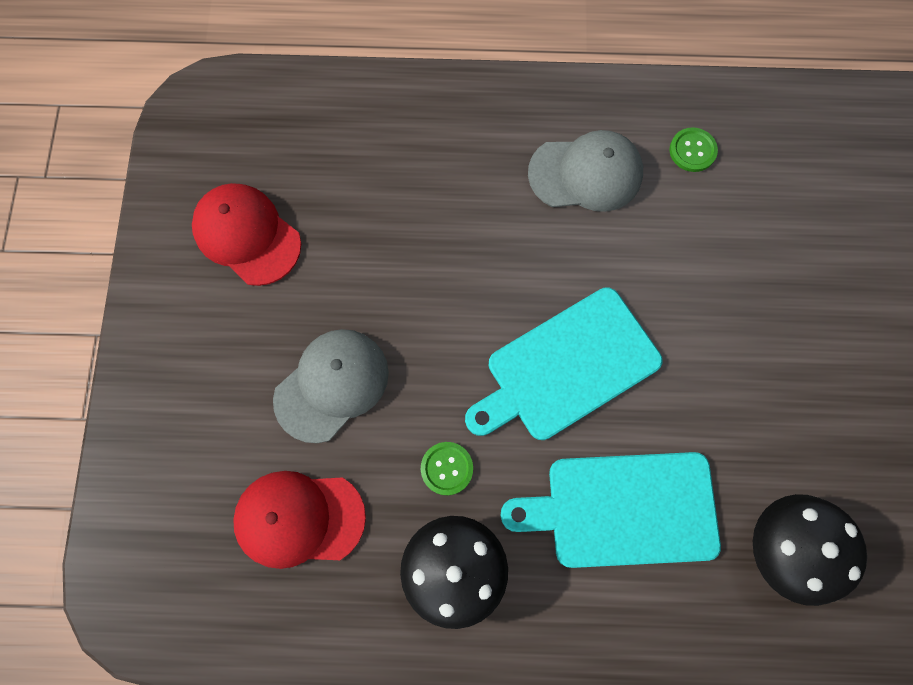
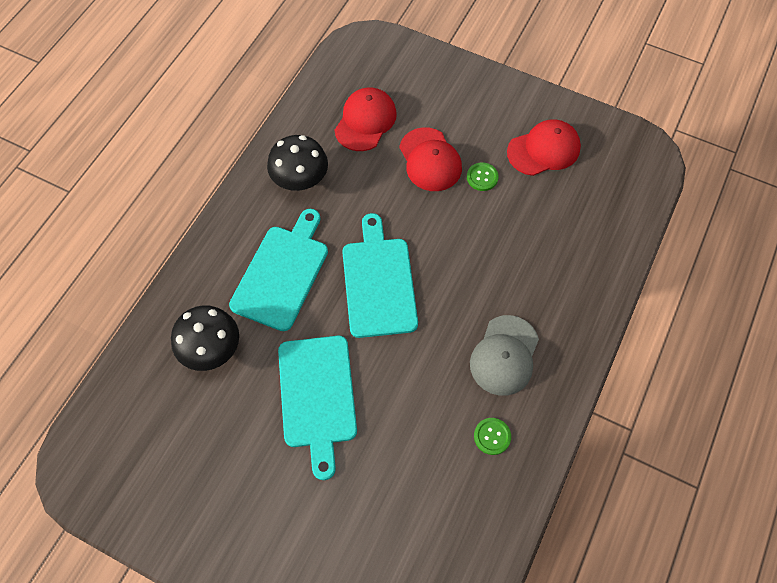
camera: 115 degrees right, 10 degrees down
(332, 385) = (430, 160): grey cap -> red cap
(447, 468) = (354, 196): green button -> green button (482, 177)
(764, 369) = (317, 396): none -> turquoise cutting board

